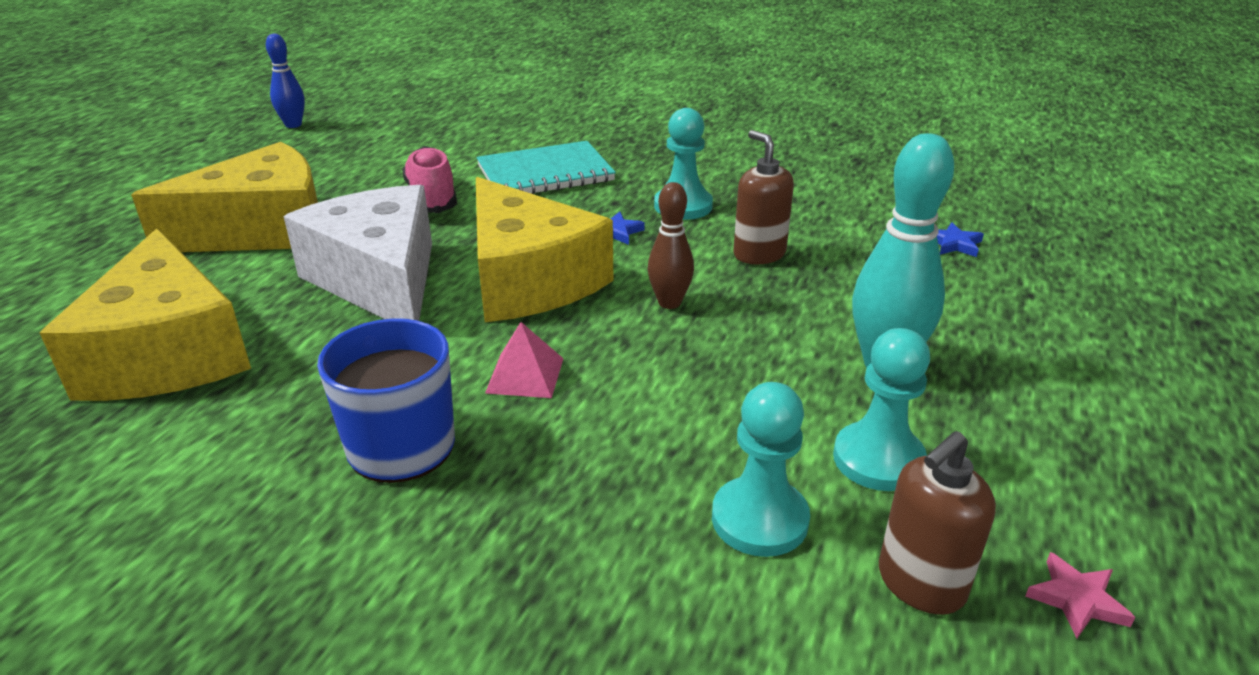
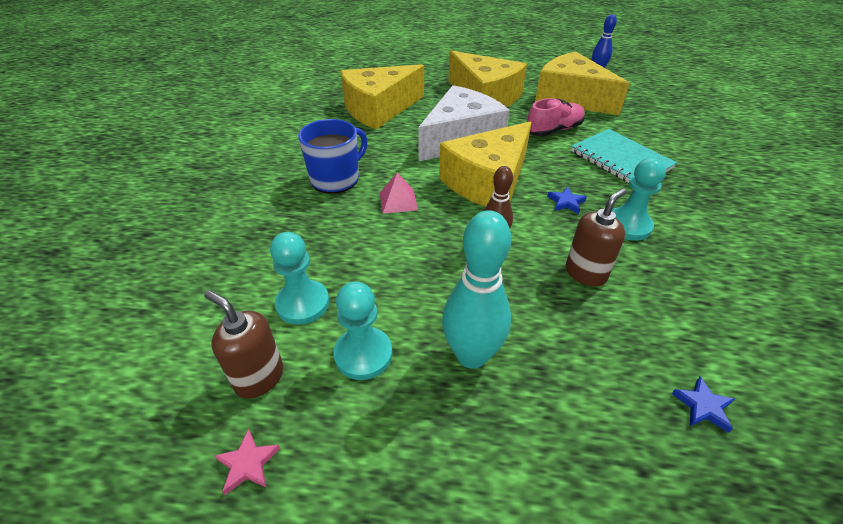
camera: 75 degrees right, 10 degrees up
(353, 163) = (571, 98): none -> yellow cheese

